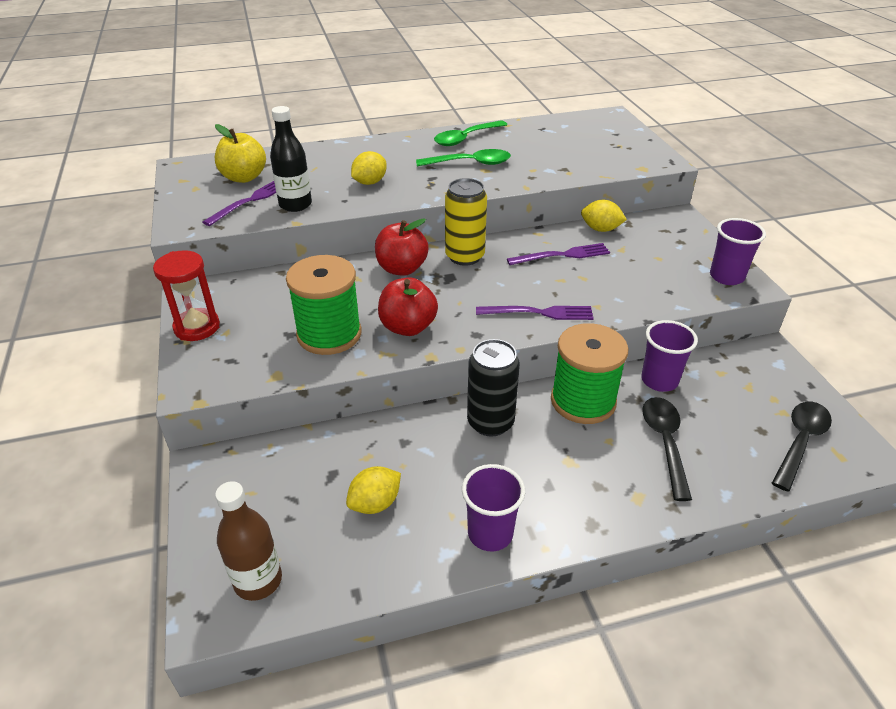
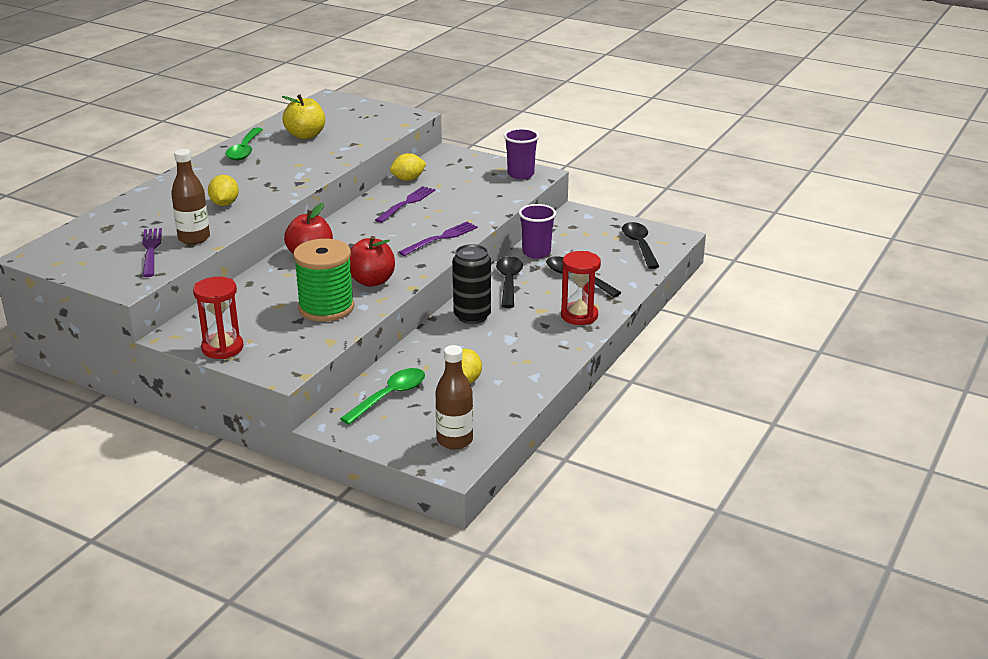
camera: 45 degrees left, 10 degrees down
(244, 177) = (110, 240): yellow apple -> yellow apple (305, 135)
(295, 205) = (194, 238): black bottle -> brown bottle
(464, 256) = (342, 231): yellow can -> none
(470, 163) = (279, 164): green spoon -> green spoon (390, 396)
(490, 533) = (544, 357): purple cup -> none
(583, 401) = (509, 282): green spool -> black spoon
(602, 499) = (579, 316): none -> red hourglass

